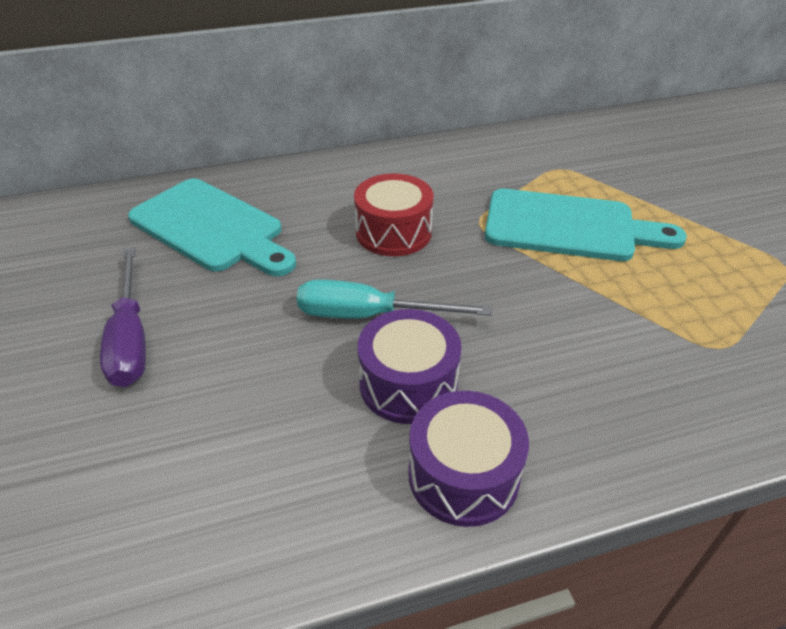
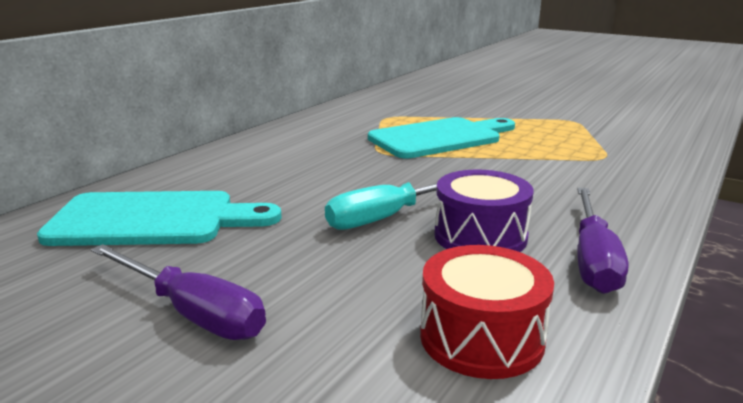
camera: 40 degrees left, 20 degrees down
(393, 232) = (328, 173): red drum -> red drum (481, 337)
(463, 475) = (593, 259): purple drum -> purple screwdriver

